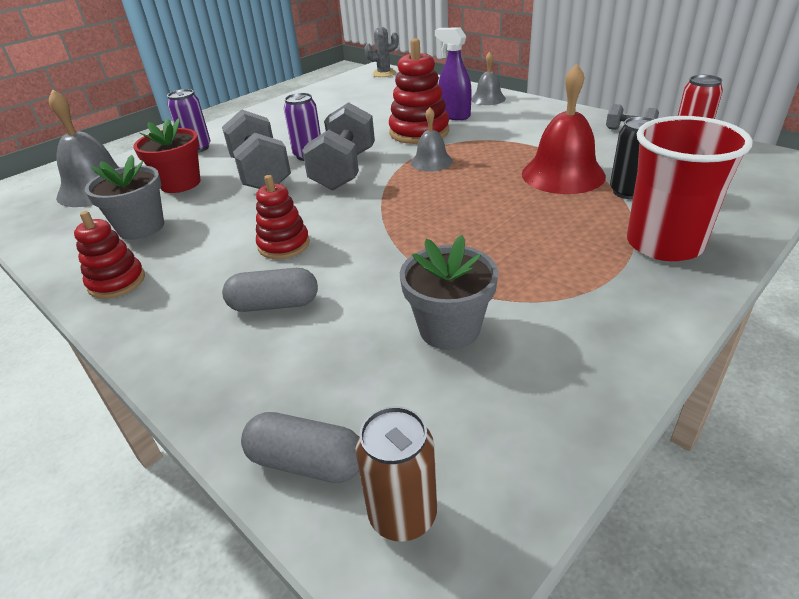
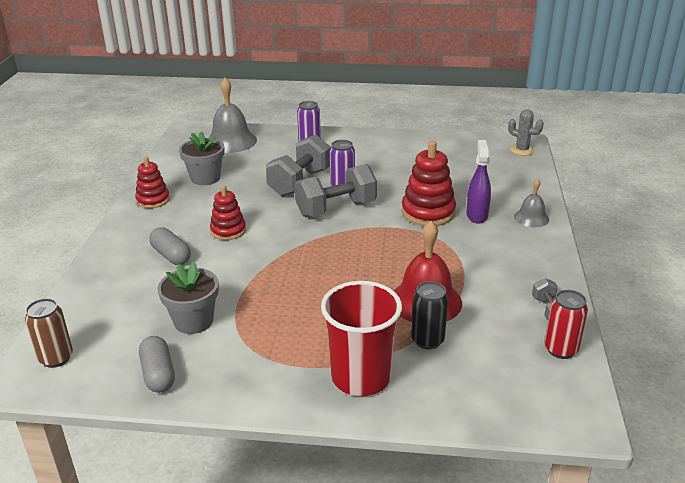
camera: 50 degrees right, 5 degrees down
(180, 183) = (262, 163): red flower pot -> none
(306, 462) = (70, 319): grey capsule -> grey capsule (158, 374)
(431, 162) = (385, 237): grey bell -> none

